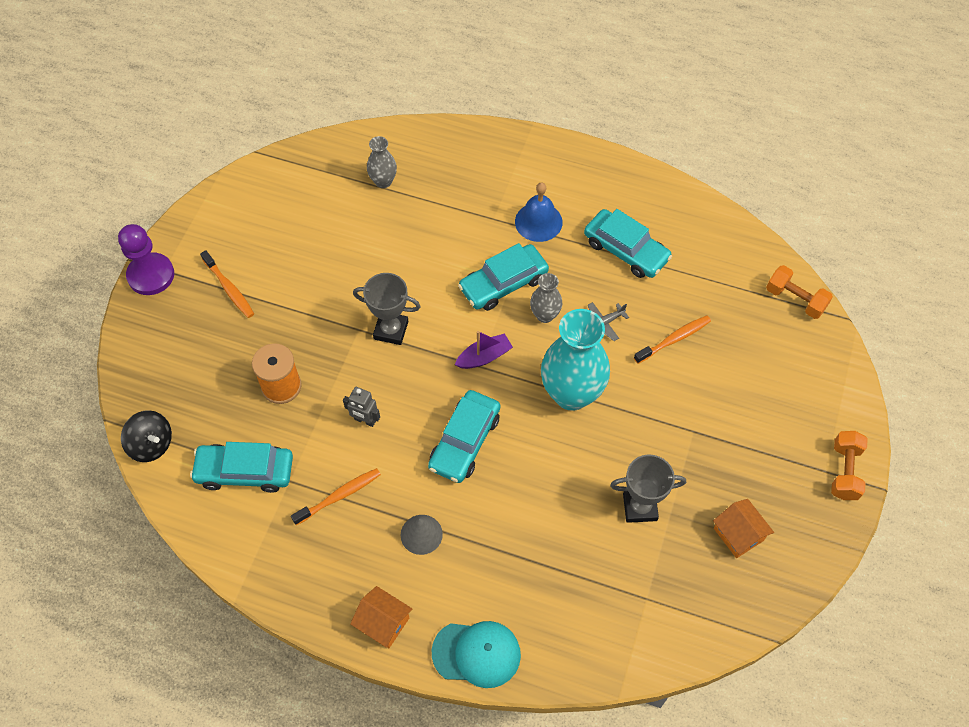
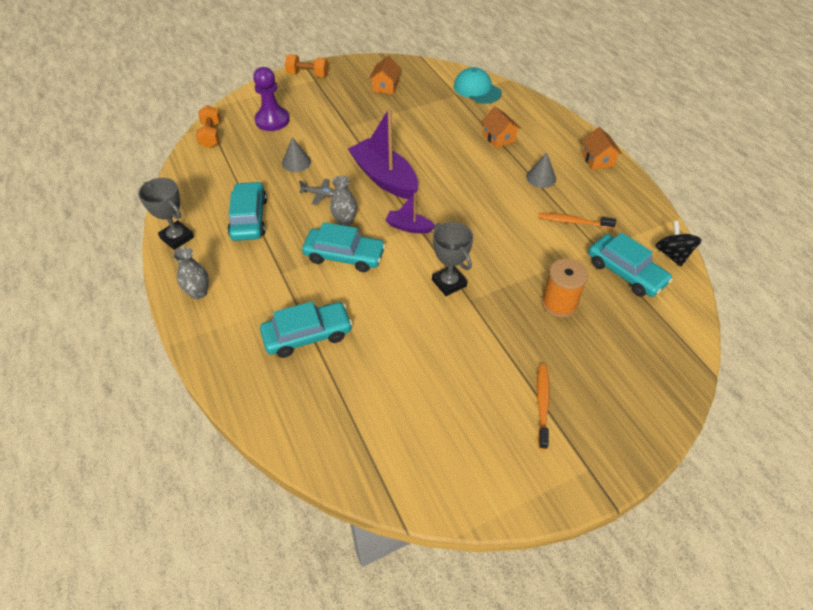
camera: 135 degrees left, 10 degrees down
(151, 275) = (604, 473): purple pawn -> purple pawn (272, 120)
(151, 444) = (686, 333): black spinning top -> black spinning top (672, 254)
(365, 420) = (520, 246): grey robot -> none
(383, 181) = (332, 394): grey vase -> grey vase (198, 293)
(464, 441) = (471, 198): turquoise car -> turquoise car (307, 335)
(476, 653) = (559, 124): turquoise cap -> turquoise cap (477, 89)
(521, 560) = (499, 138): none -> orange house
(538, 222) = (271, 274): blue bell -> none
(571, 394) = (384, 178): turquoise vase -> purple boat
(640, 507) = (415, 119): grey trophy -> grey trophy (177, 238)
(674, 339) = (296, 162): orange toothbrush -> grey cone
(844, 471) = (308, 75): orange dumbbell -> orange dumbbell turned 45 degrees clockwise

